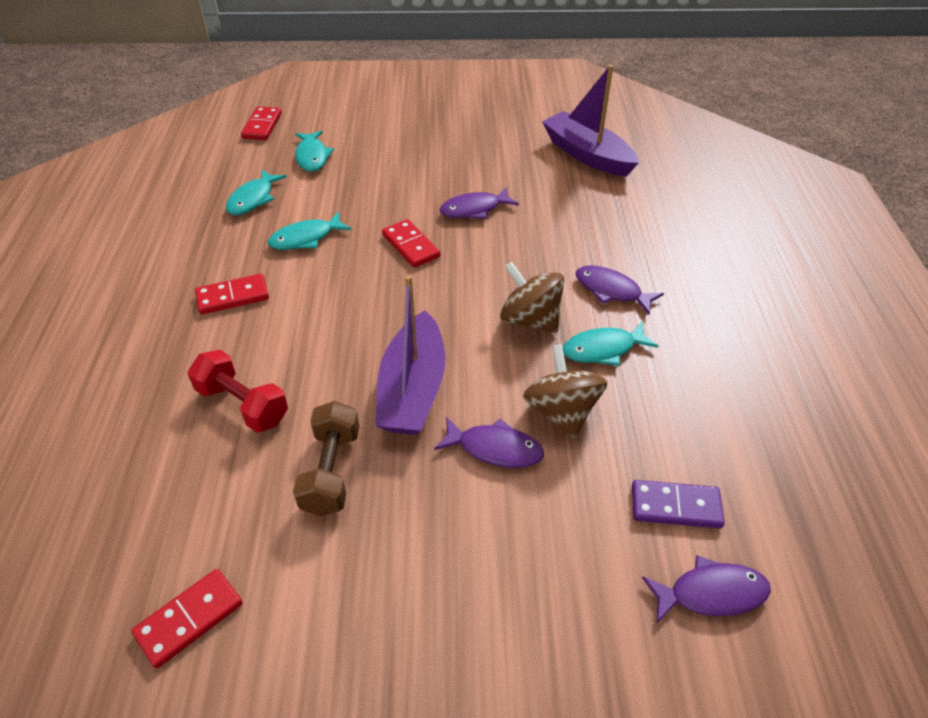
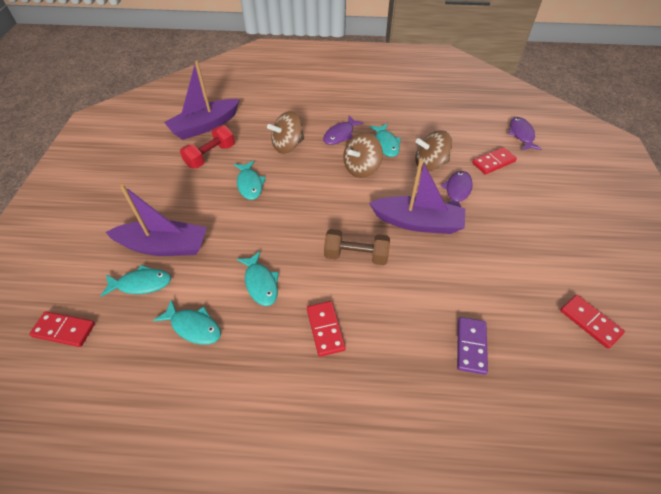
camera: 85 degrees left, 5 degrees up
(243, 404) = (435, 311): red dumbbell -> red dumbbell (210, 156)
(331, 471) = (482, 260): brown dumbbell -> brown dumbbell (356, 255)
(364, 161) = (164, 246): none -> purple boat
(411, 246) = (283, 219): red domino -> red domino (493, 162)
(474, 209) = (250, 184): purple fish -> turquoise fish
(565, 235) = (288, 146): none -> brown spinning top
(675, 506) = (481, 136): purple domino -> purple domino (471, 346)

